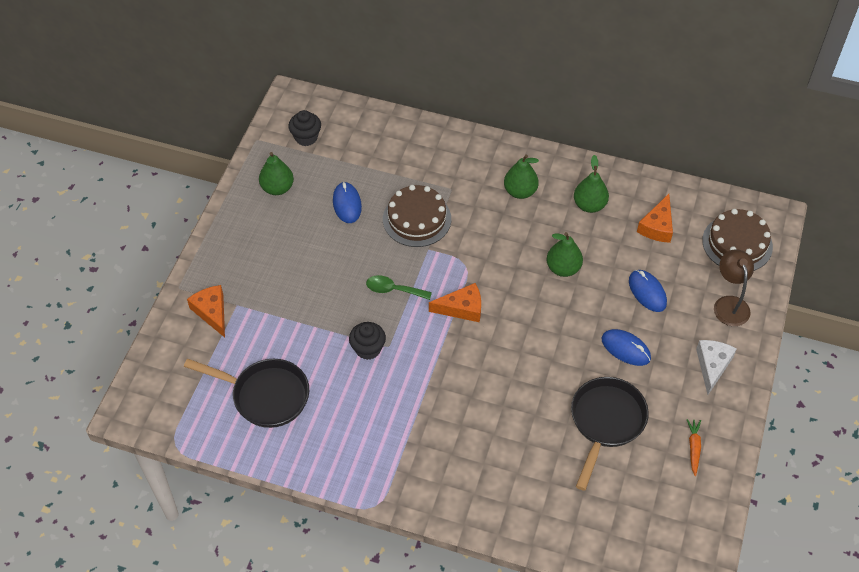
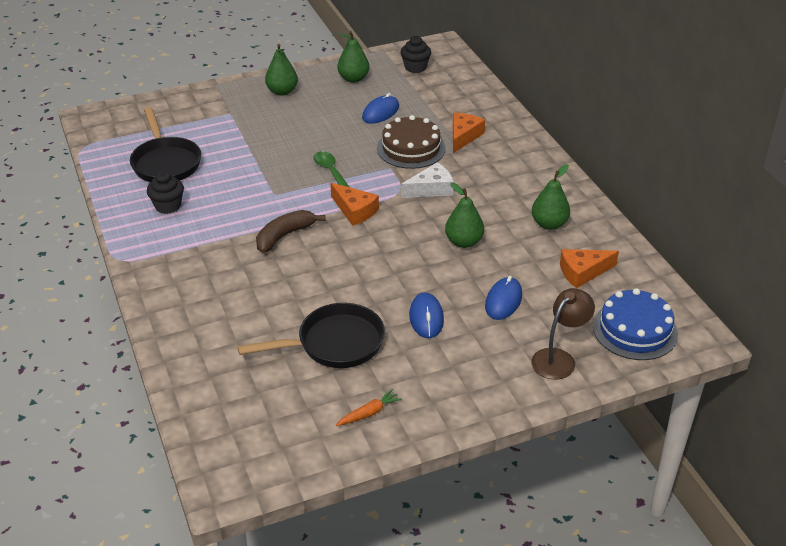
camera: 50 degrees right, 15 degrees down
(212, 312) = (211, 107): orange cheese -> orange cheese (463, 136)
(368, 349) = (260, 186): black cupcake -> black cupcake (168, 206)
(450, 374) = (284, 236): none -> brown banana
(520, 191) = (509, 182): green pear -> green pear (282, 91)
(712, 366) = (475, 381): white cheese -> white cheese (431, 189)
(737, 243) = (635, 330): brown cake -> blue cake

